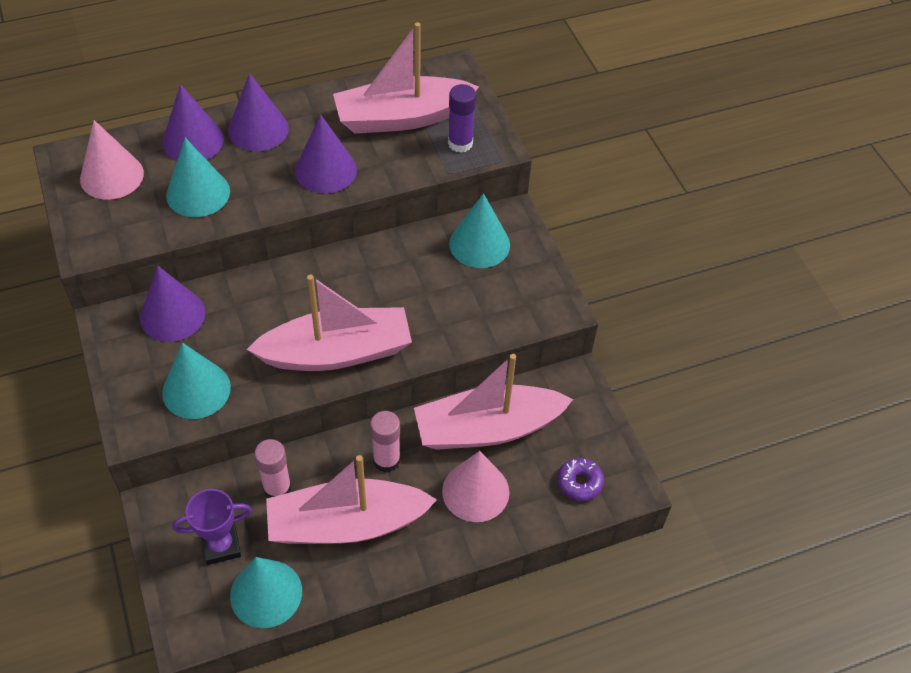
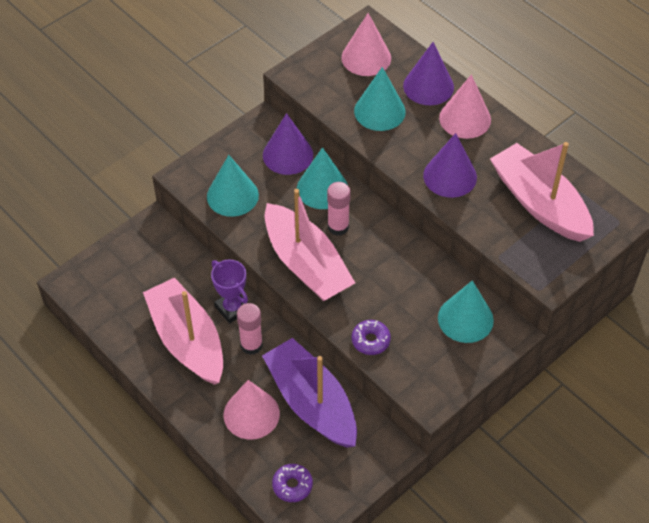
camera: 70 degrees right, 0 degrees up
(221, 546) = (139, 274): purple trophy -> purple trophy (232, 308)
(258, 129) = (465, 118): purple cone -> pink cone
(266, 593) = (115, 314): turquoise cone -> turquoise cone (322, 188)
(277, 488) = (197, 287): pink glue stick -> pink glue stick (338, 227)
(460, 143) = (537, 253): purple glue stick -> none
(466, 331) = (370, 340): none -> purple donut
(487, 429) = (311, 402): pink boat -> purple boat

